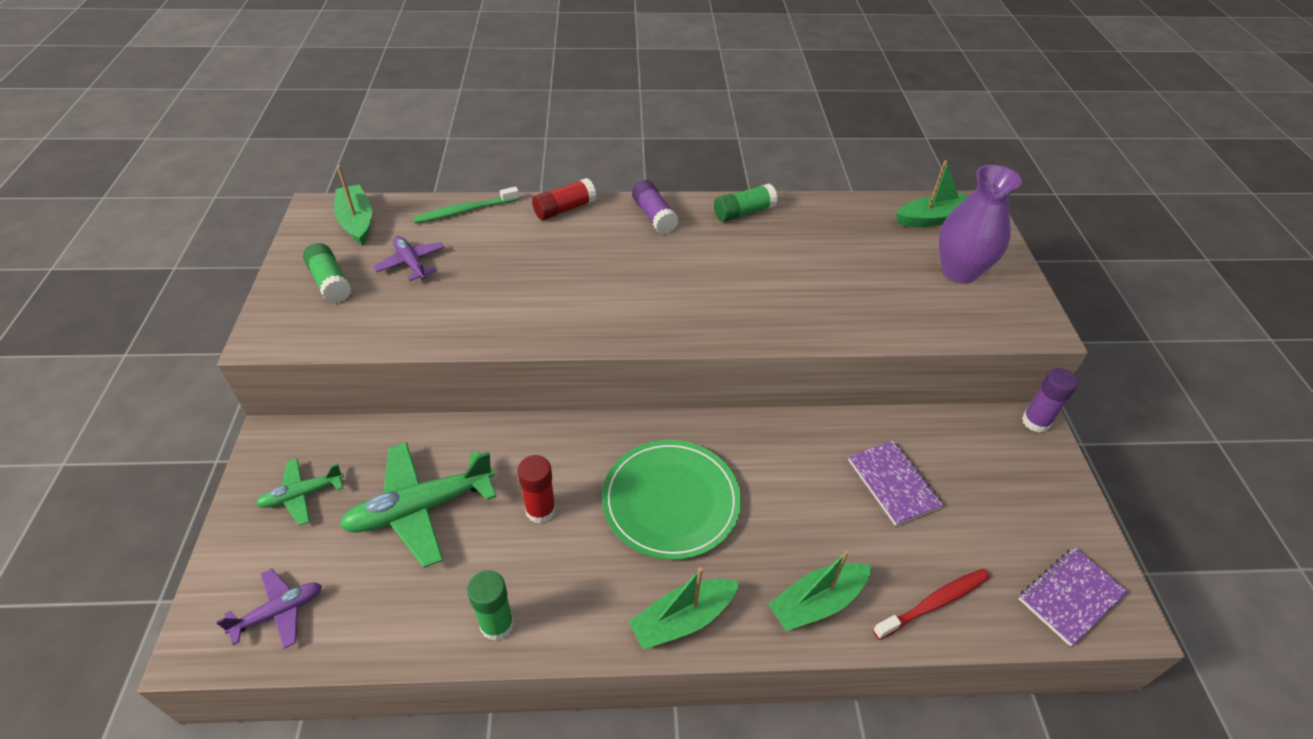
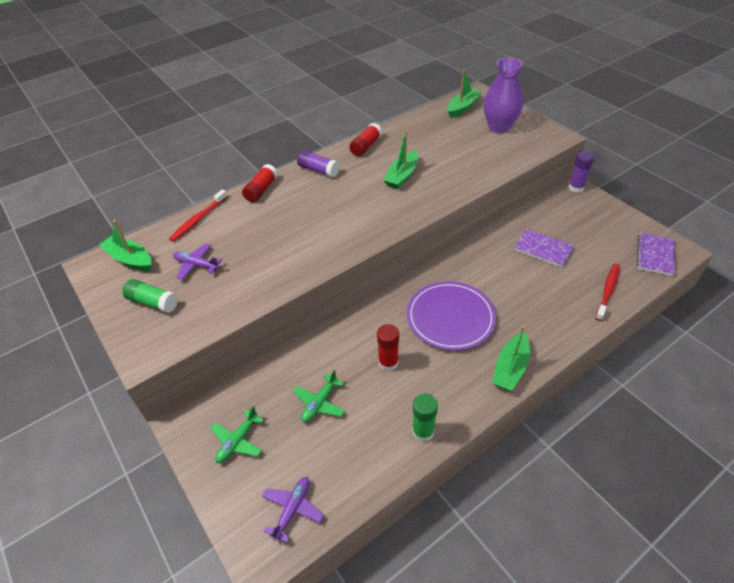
camera: 30 degrees left, 0 degrees up
(420, 508) = (319, 403): green plane -> green plane, size x0.55
(465, 211) = (198, 219): green toothbrush -> red toothbrush
(671, 501) = (450, 317): green plate -> purple plate
(744, 212) = (366, 146): green glue stick -> red glue stick
(817, 603) = (561, 322): green boat -> green boat (402, 176)

